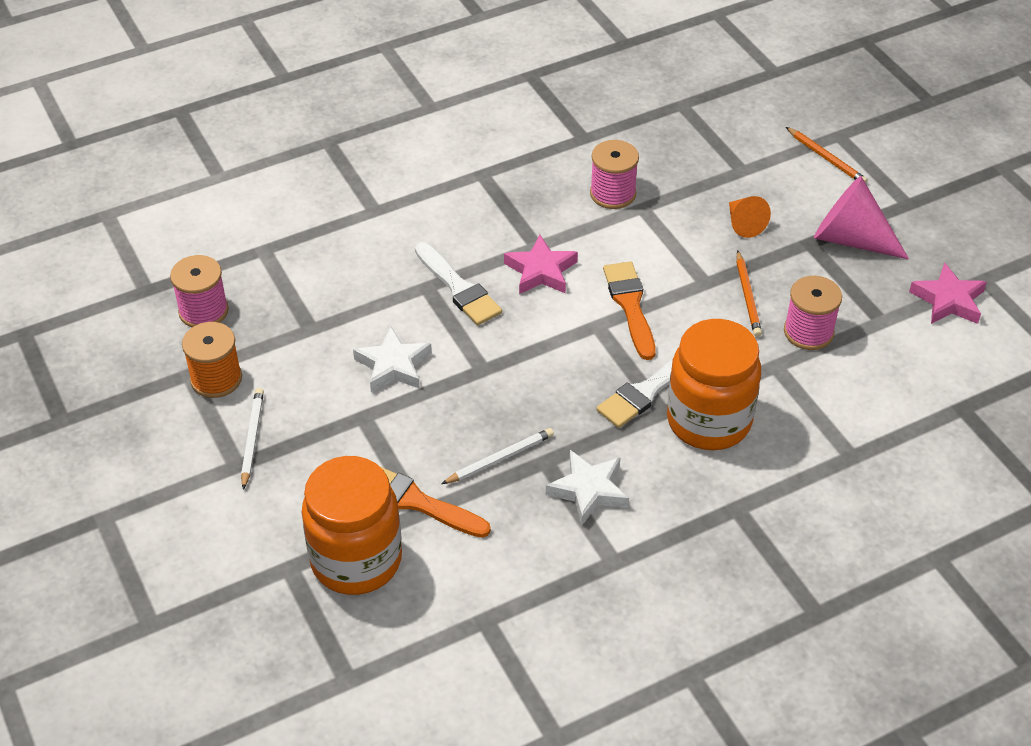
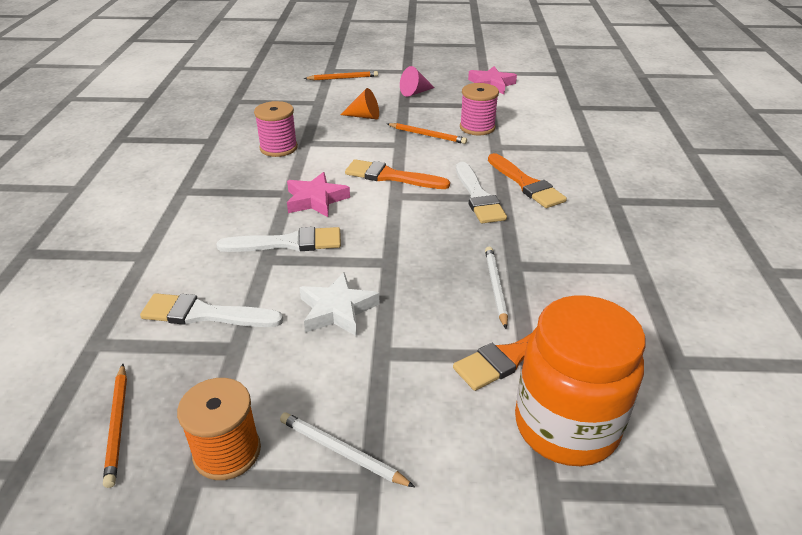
camera: 60 degrees left, 10 degrees down
(203, 311) = (117, 425): pink spool -> orange pencil
(333, 289) = (205, 314): none -> white brush
(588, 490) = (559, 255): white star -> none
(708, 421) = (526, 184): orange jar -> orange brush
(850, 239) = (415, 92): pink cone -> pink cone, size x0.57

